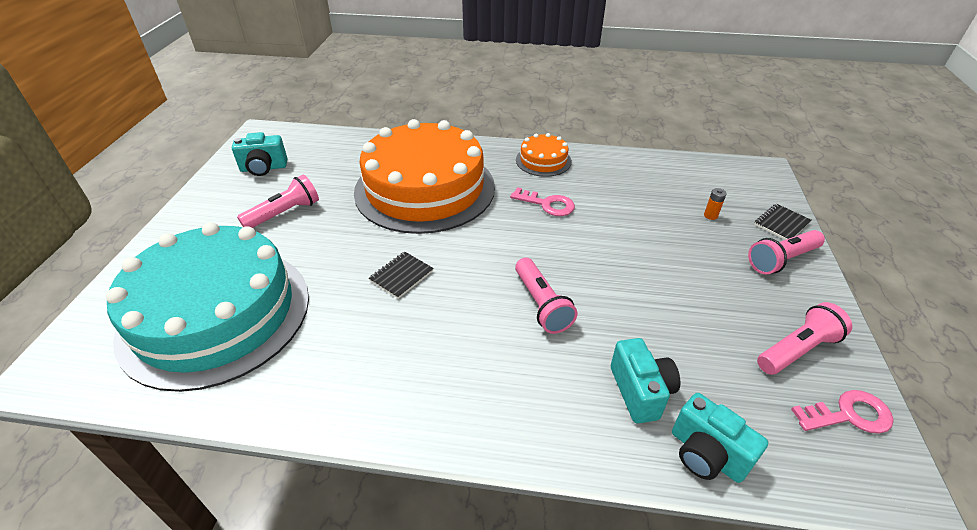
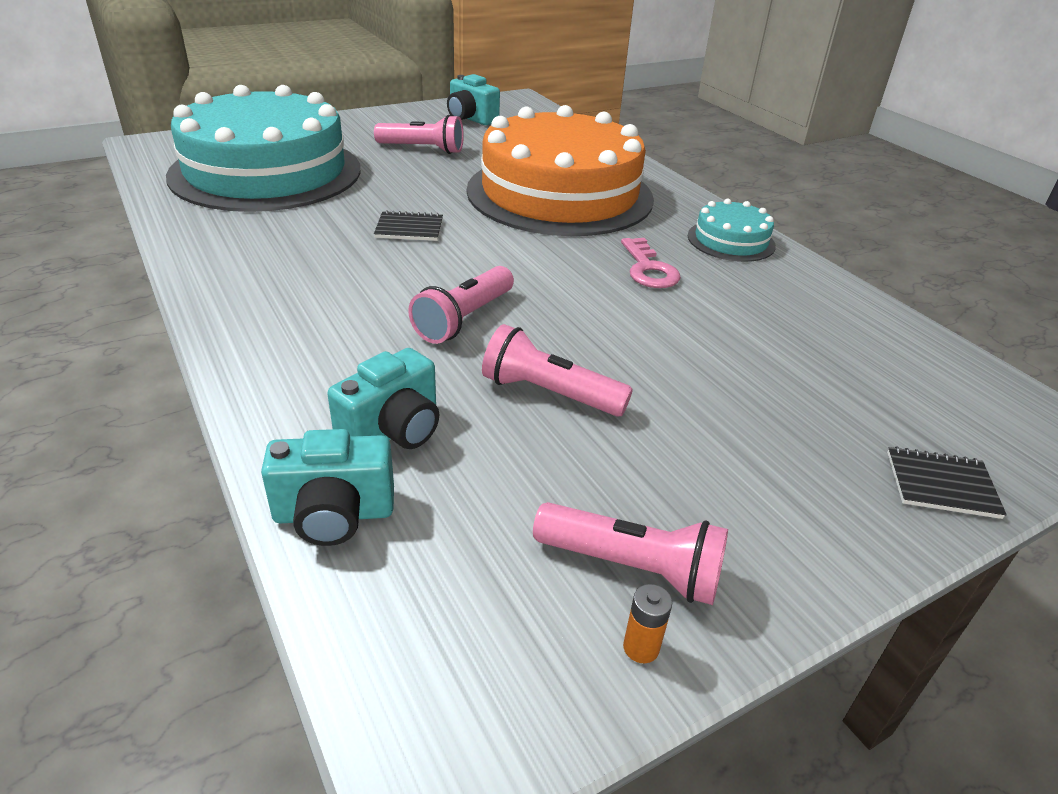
camera: 50 degrees right, 5 degrees down
(543, 160) = (731, 240): orange cake -> turquoise cake
(706, 454) = (334, 514): turquoise camera -> turquoise camera turned 105 degrees counterclockwise
(710, 215) = (837, 403): orange battery -> orange battery (641, 647)
(782, 260) = (838, 505): pink flashlight -> pink flashlight (549, 393)
(848, 415) = (543, 661): pink key -> none

